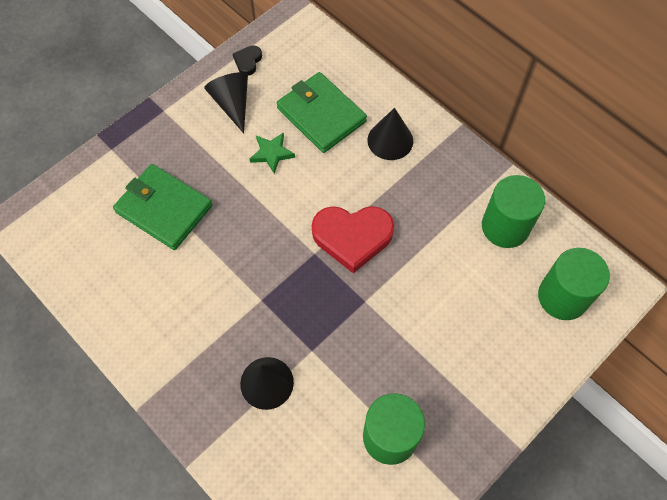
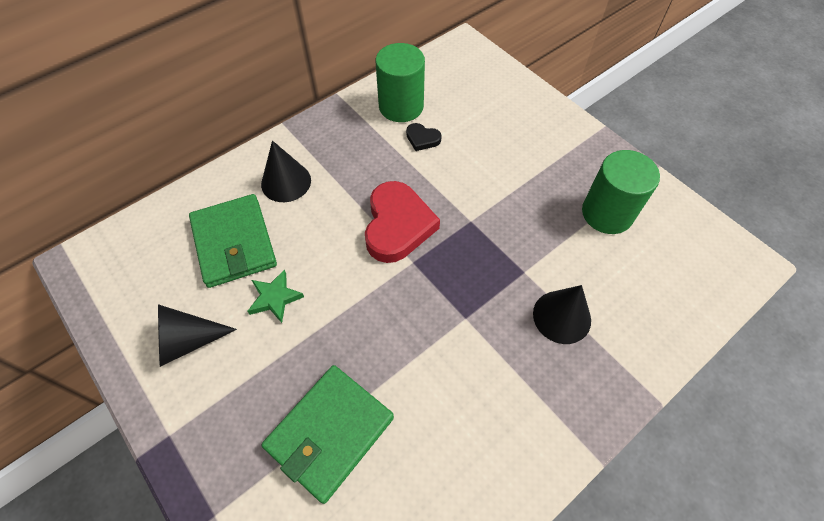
camera: 85 degrees left, 5 degrees down
(248, 61) = (125, 320): black heart -> black heart (422, 139)
(321, 115) = (234, 243): green wallet -> green wallet turned 75 degrees counterclockwise
(562, 297) = (472, 80): green cylinder -> none

